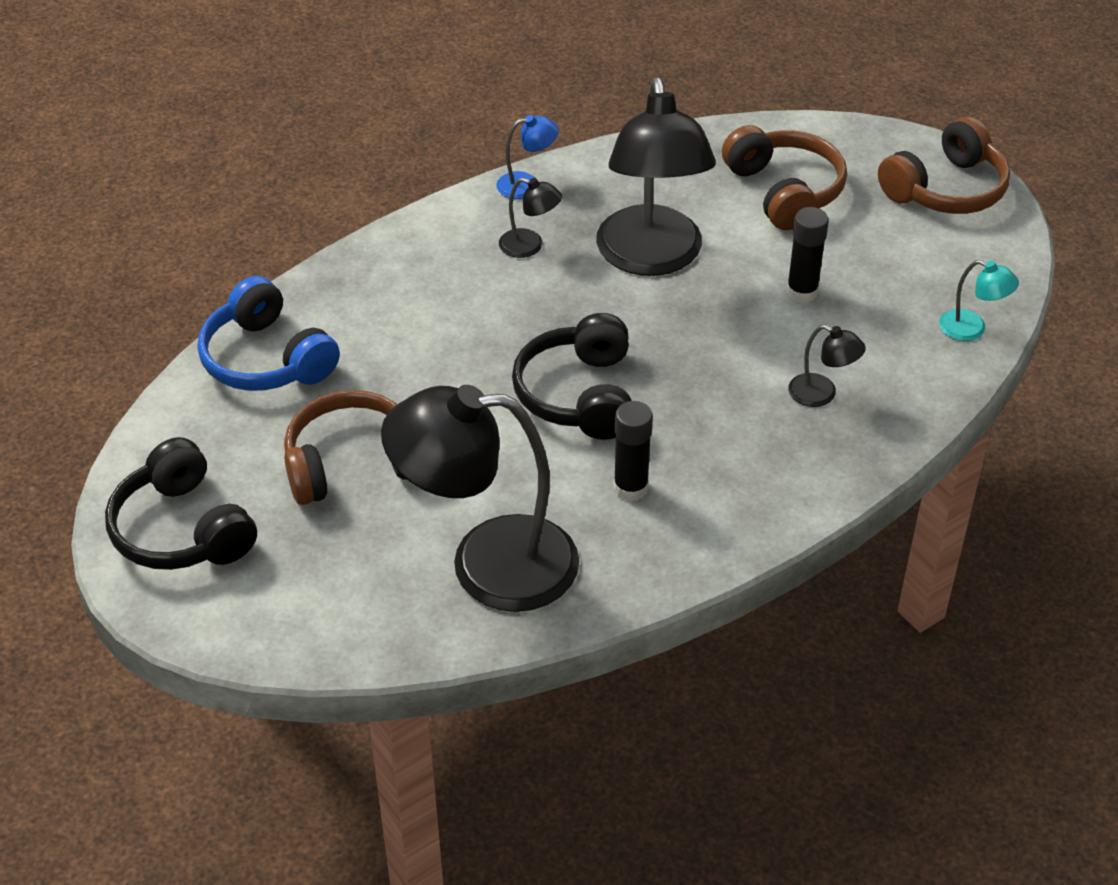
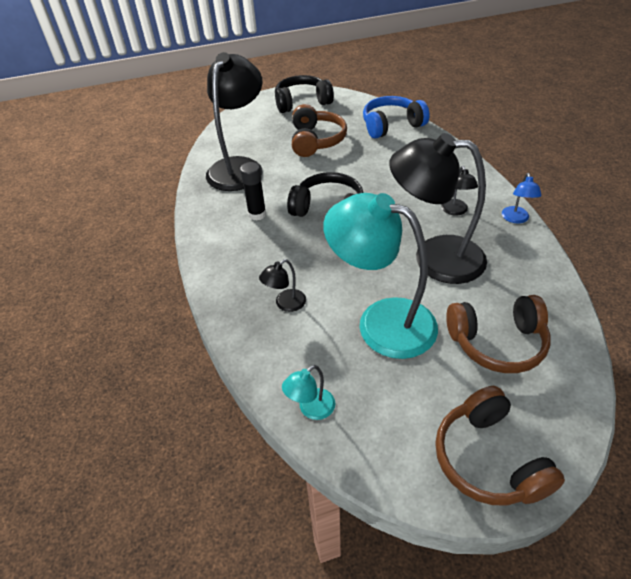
camera: 110 degrees right, 0 degrees up
(530, 246) = (456, 211): black lamp -> black lamp turned 45 degrees counterclockwise
(802, 292) = (381, 321): black glue stick -> turquoise lamp

